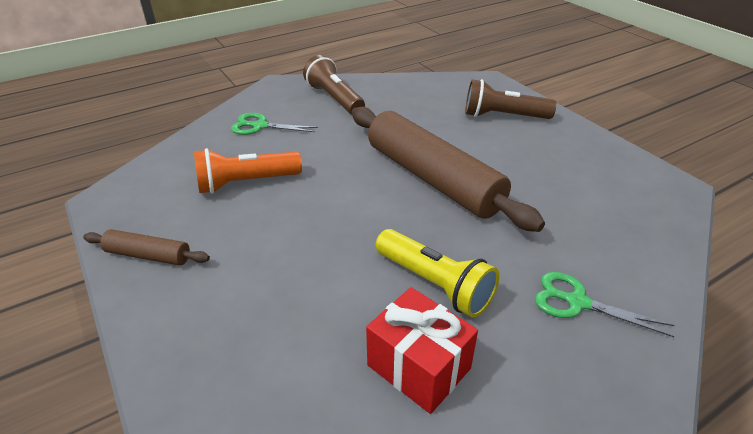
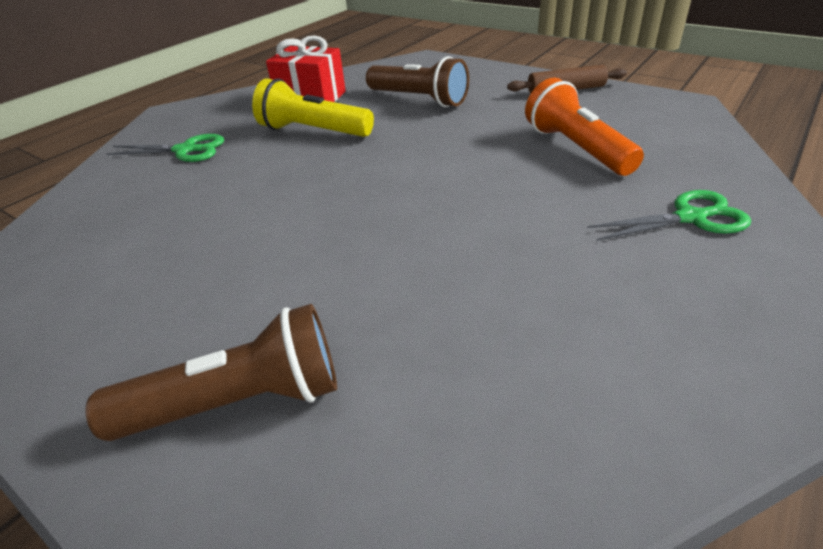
camera: 160 degrees right, 0 degrees up
(246, 183) = (576, 148): orange flashlight -> orange flashlight turned 75 degrees counterclockwise
(334, 99) = (664, 327): brown flashlight -> brown flashlight (419, 99)
(433, 178) = (351, 214): brown rolling pin -> none

